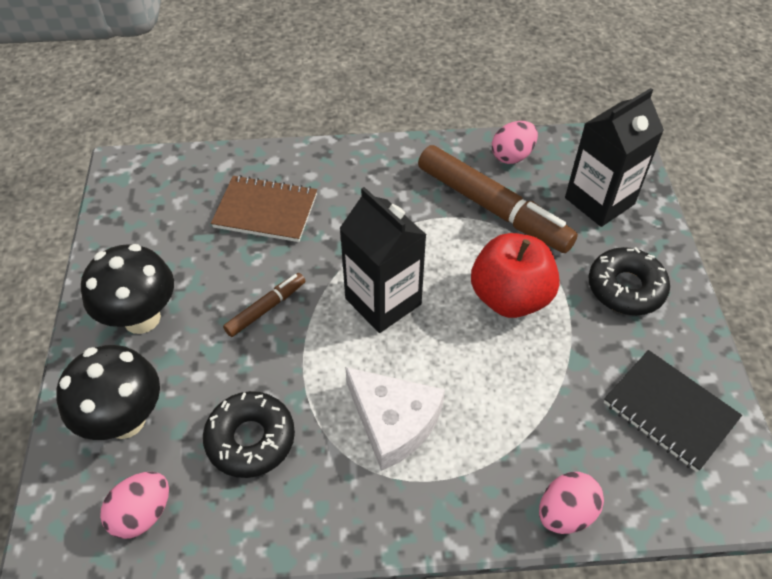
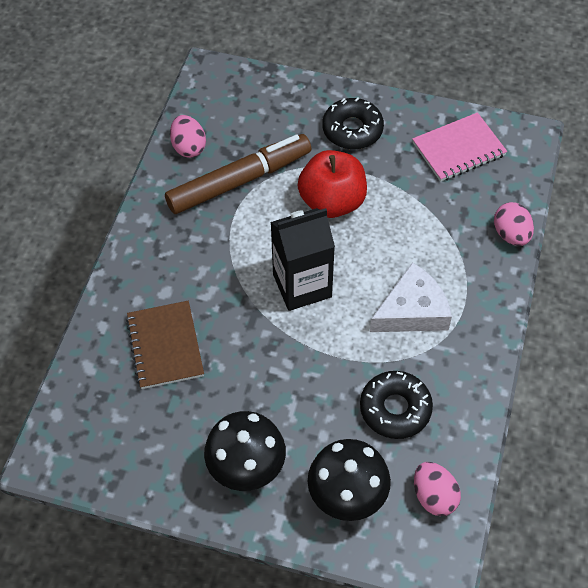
camera: 70 degrees left, 5 degrees up
(266, 211) = (165, 346): brown notebook -> brown notebook turned 45 degrees counterclockwise
(266, 308) = (275, 371): brown marker -> none
(599, 201) = (264, 110): black carton -> none
(669, 411) = (458, 149): black notebook -> pink notebook

